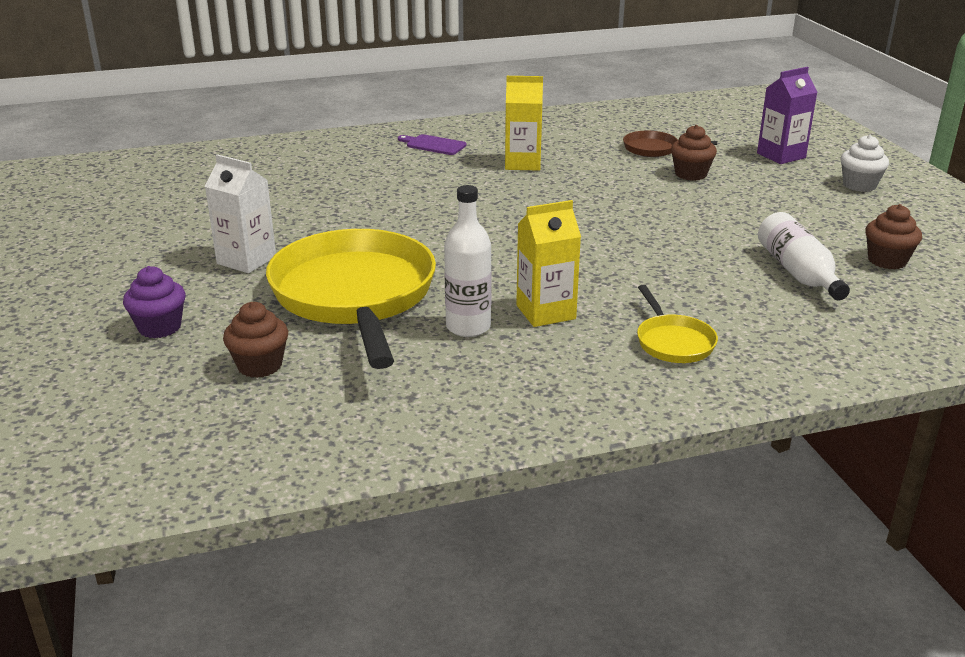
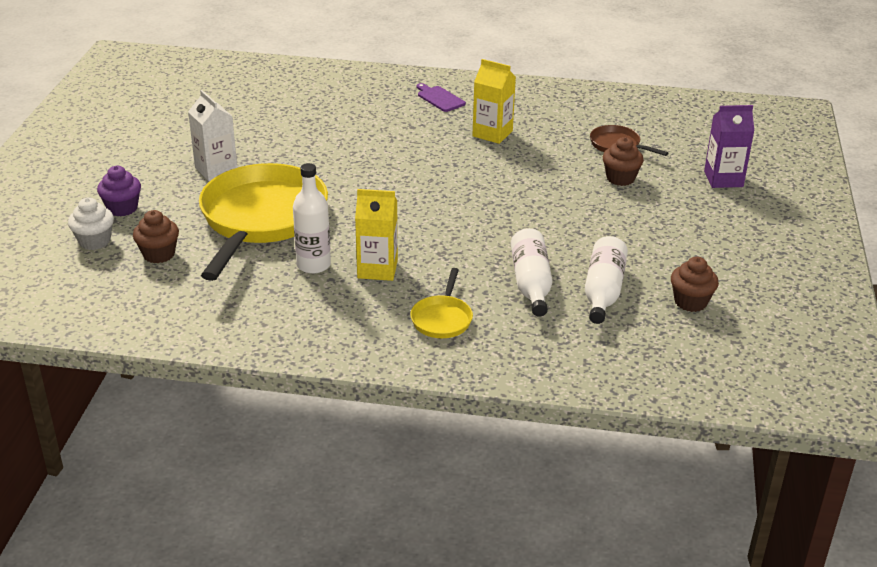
camera: 25 degrees right, 5 degrees up
(721, 284) = (531, 283): none -> white bottle
(859, 185) = (758, 226): white cupcake -> white cupcake (94, 241)

